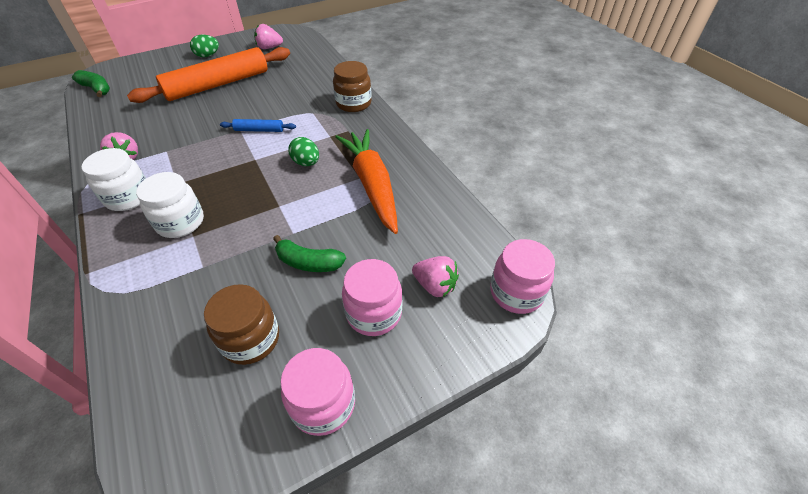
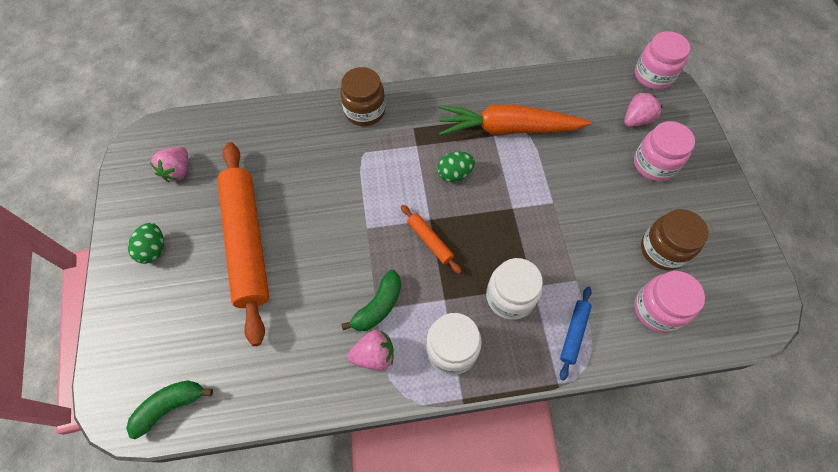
camera: 70 degrees left, 15 degrees up
(233, 163) = (429, 241): none -> orange rolling pin
(259, 130) = (376, 208): blue rolling pin -> blue rolling pin (574, 333)
(308, 262) = (592, 197): green banana -> green banana (378, 306)
(323, 404) = (724, 211): pink jar -> pink jar (657, 309)

